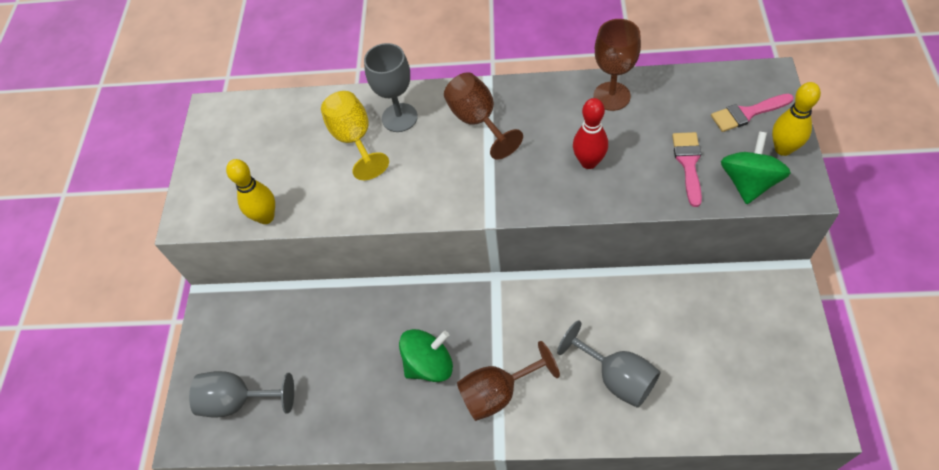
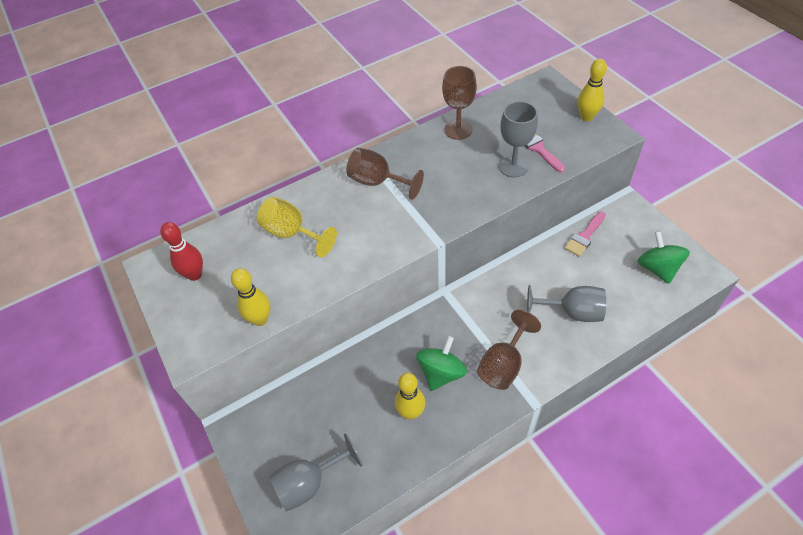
camera: 35 degrees left, 5 degrees down
(372, 388) = (411, 412): none -> yellow bowling pin
(399, 117) = (316, 204): grey goblet -> grey goblet (513, 166)
(589, 162) = (475, 175): red bowling pin -> red bowling pin (195, 274)
(747, 113) = (550, 106): pink brush -> pink brush (584, 236)
(748, 182) = (582, 144): green spinning top -> green spinning top (657, 268)

